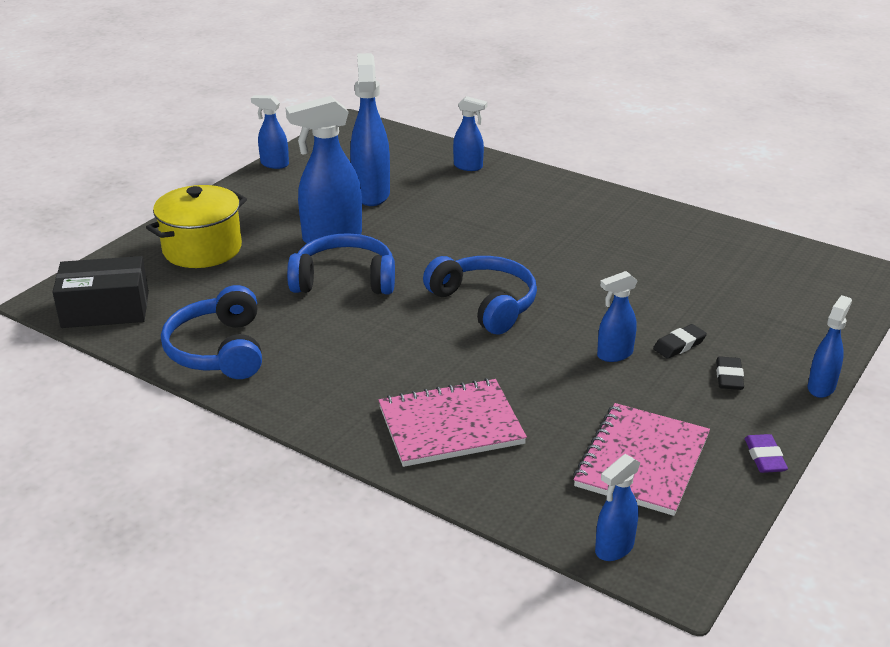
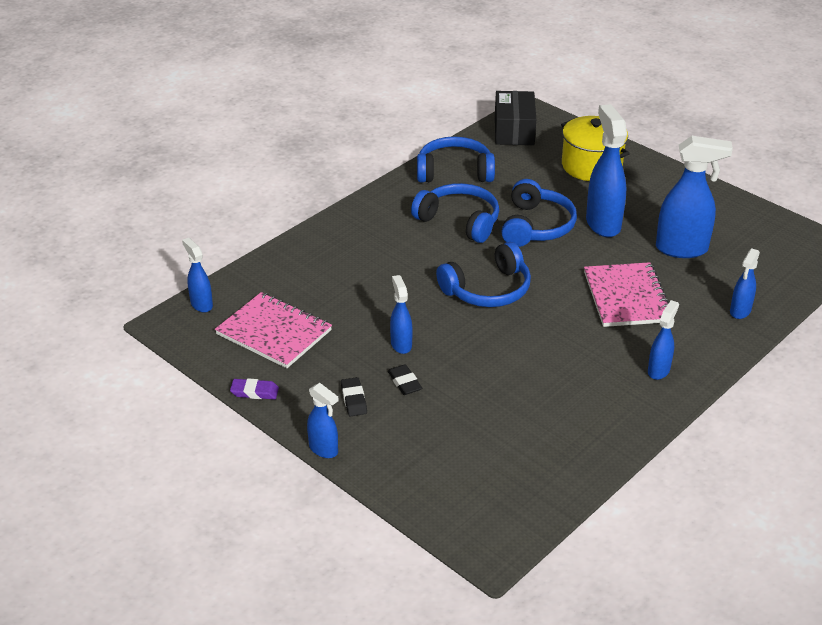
camera: 100 degrees right, 5 degrees up
(274, 164) = (740, 201): blue spray bottle -> blue spray bottle (659, 370)
(343, 335) = (459, 221): none -> blue headphones
(451, 426) = (341, 256): pink notebook -> pink notebook (626, 297)
(729, 377) = (353, 399): black eraser -> black eraser turned 60 degrees clockwise

